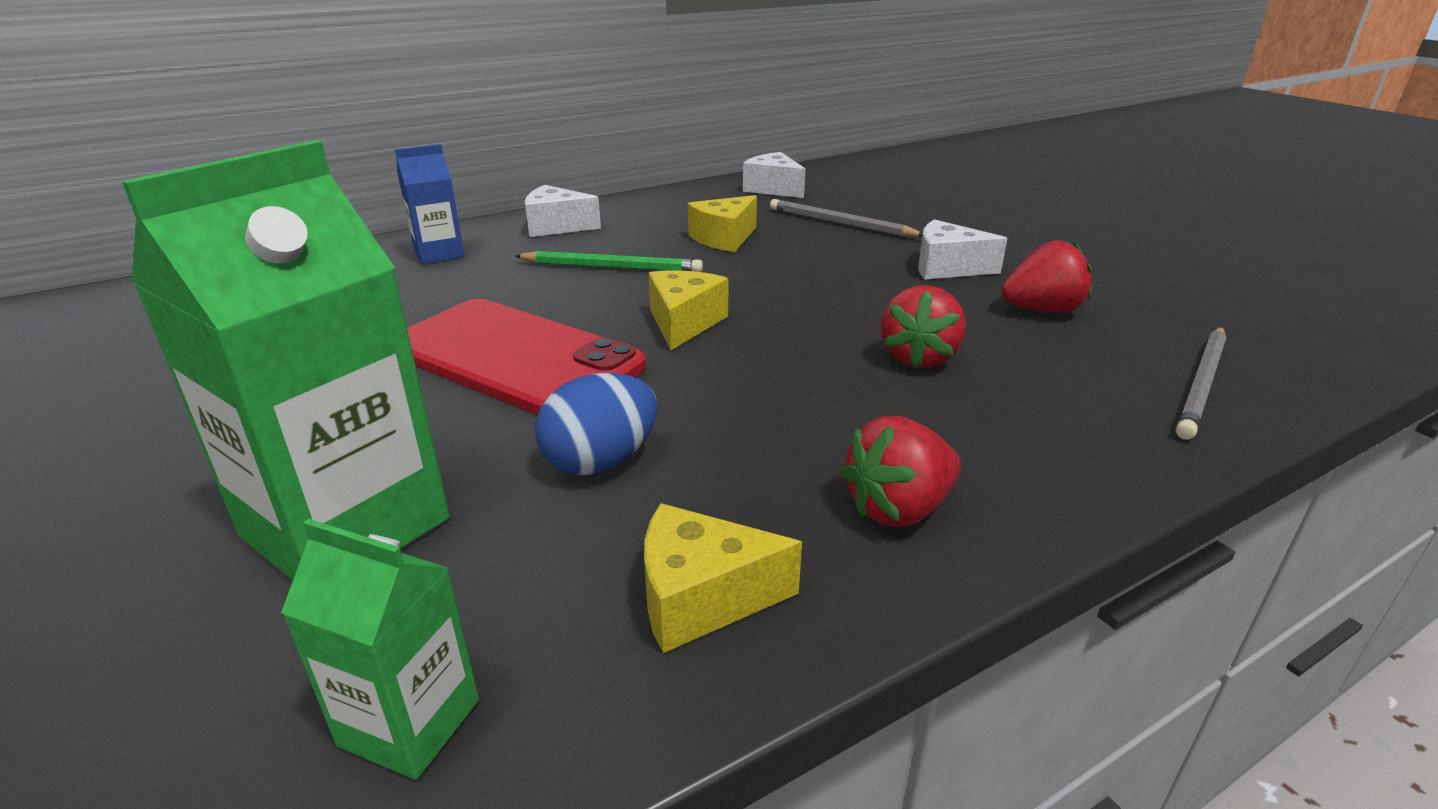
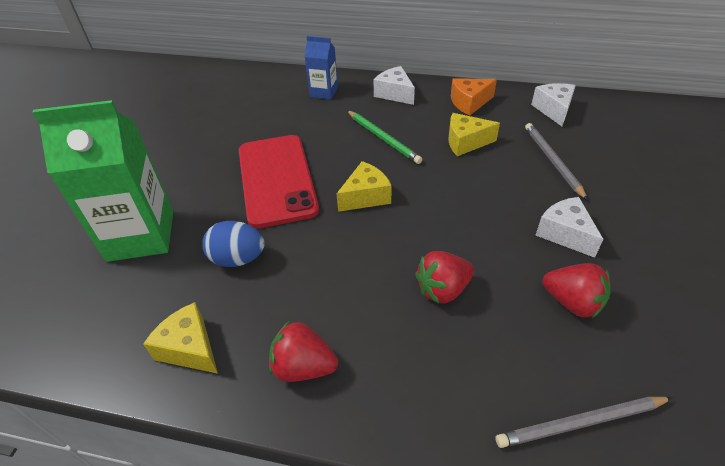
camera: 45 degrees right, 15 degrees up
(410, 723) = (78, 327): green carton -> none
(670, 208) = (469, 103): none -> orange cheese

